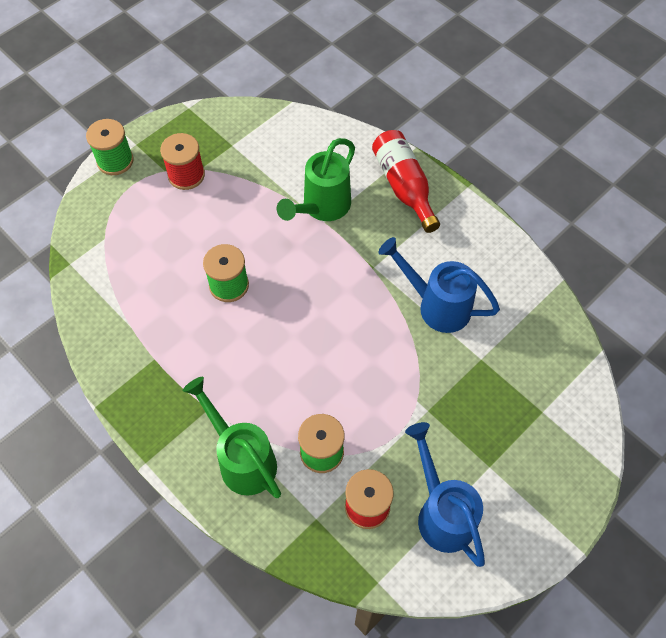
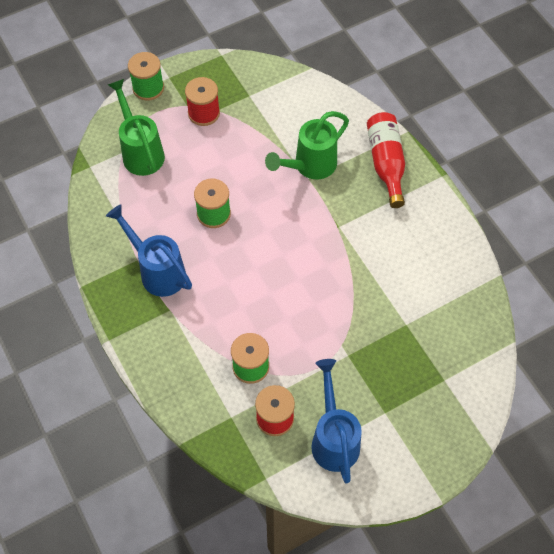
camera: 15 degrees right, 0 degrees up
(242, 459) = (185, 356): green watering can -> green watering can (141, 152)
(437, 305) = (382, 271): blue watering can -> blue watering can (158, 271)

